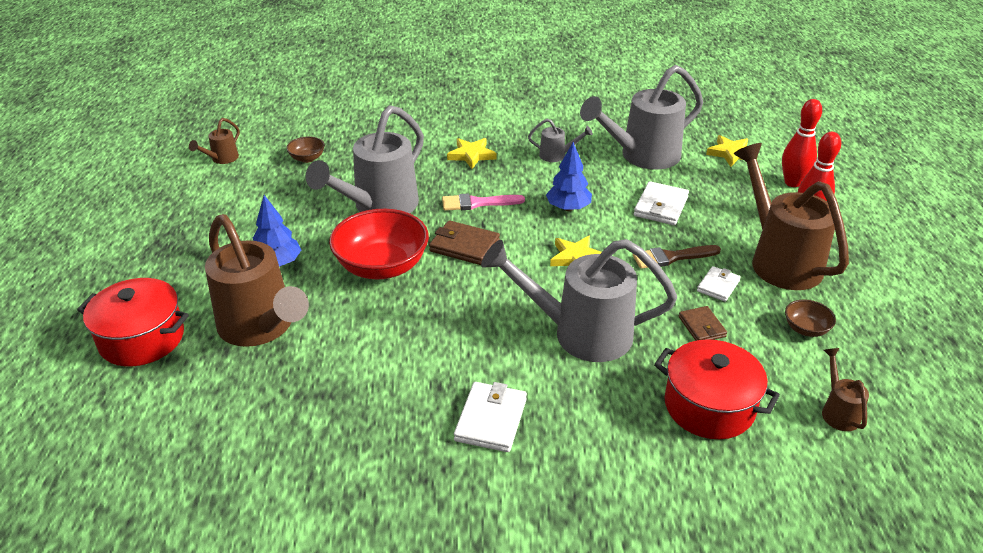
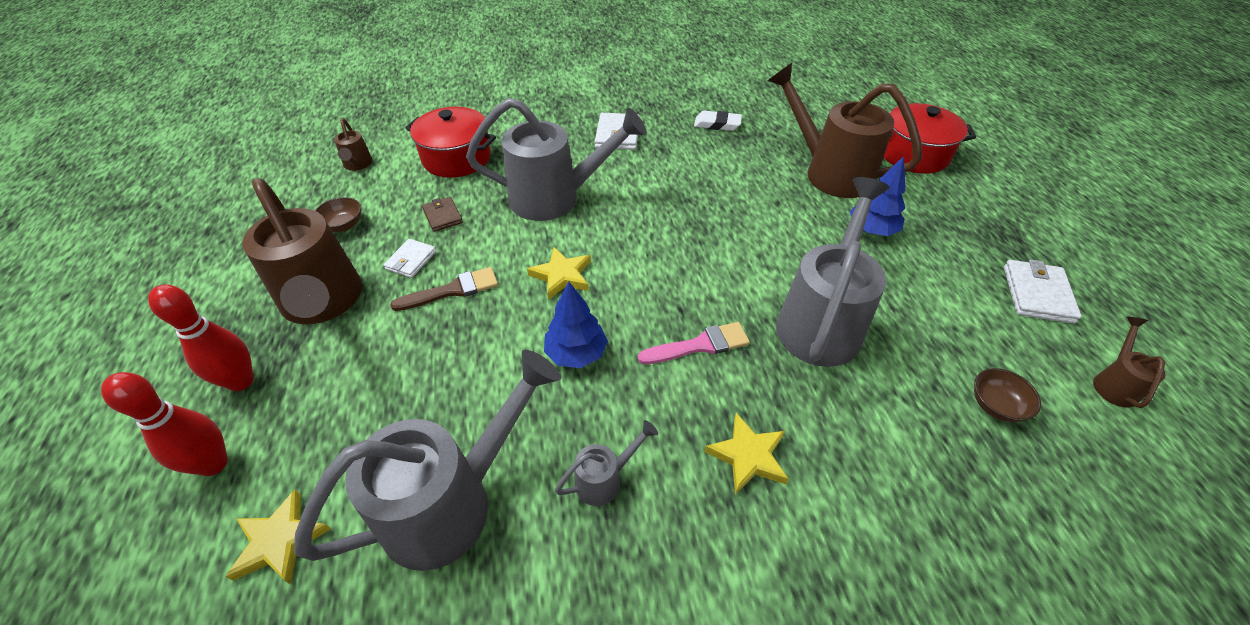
camera: 170 degrees right, 10 degrees up
(345, 421) = (717, 124): none -> white eraser
(382, 266) = (765, 239): red bowl -> none
(464, 246) = (691, 275): brown wallet -> none
(556, 155) = (604, 479): grey watering can -> grey watering can turned 150 degrees clockwise
(661, 206) = (446, 375): white wallet -> white wallet (1037, 294)

